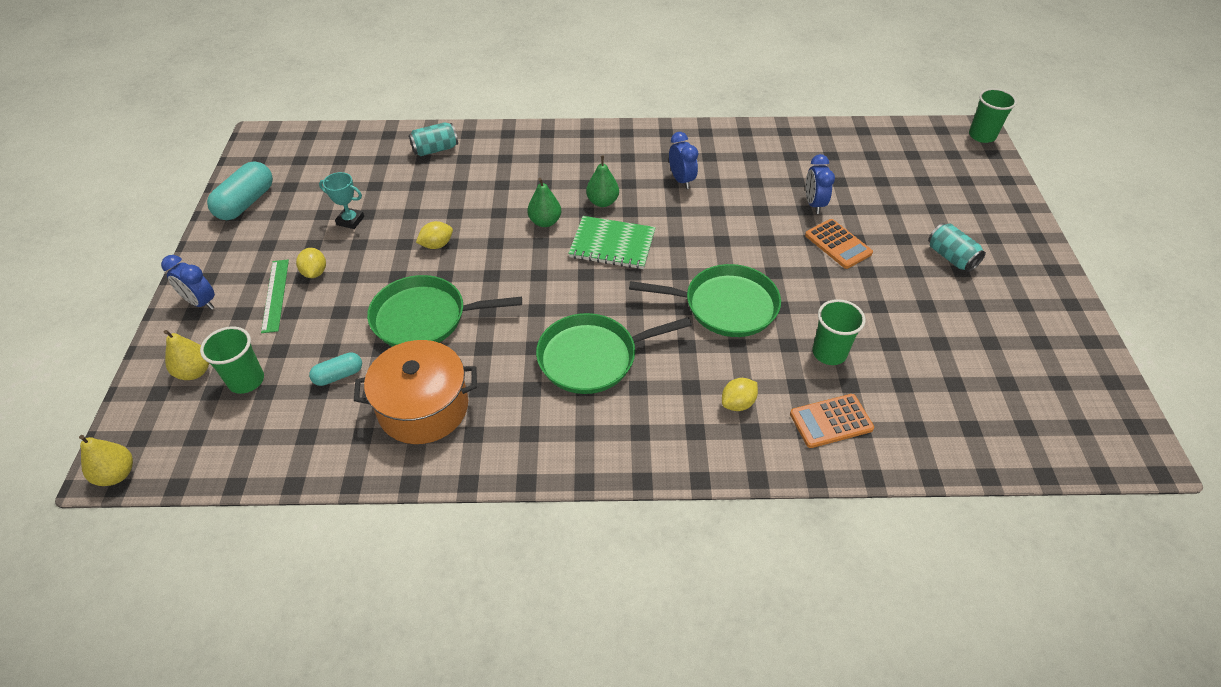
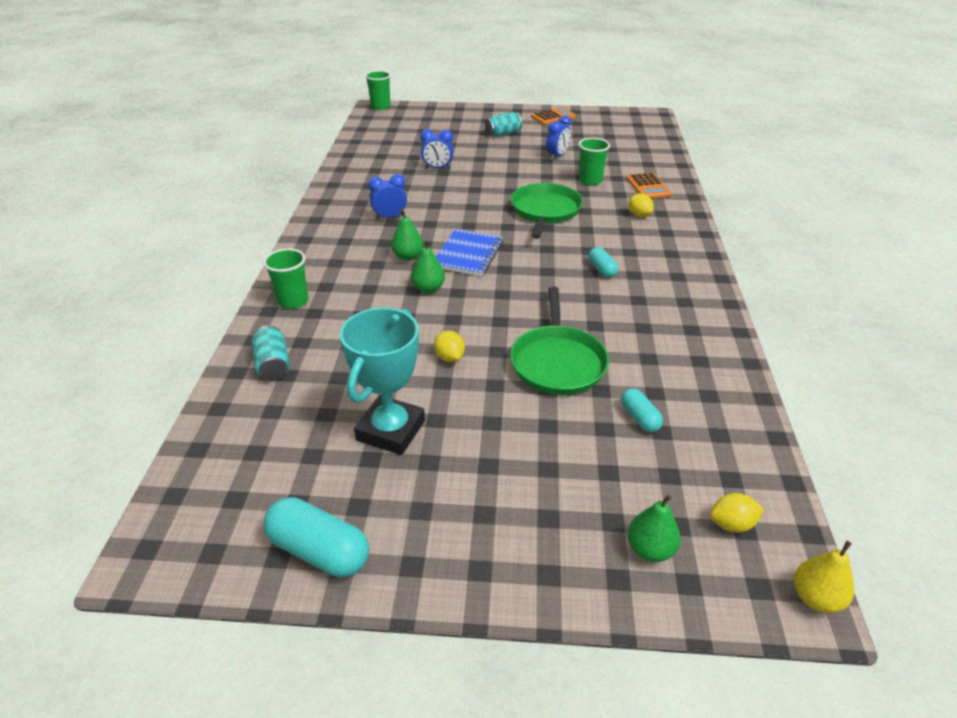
camera: 85 degrees left, 10 degrees down
(194, 371) = (650, 549): yellow pear -> green pear
(201, 302) = (529, 567): blue clock -> blue clock (557, 156)
(246, 380) = (657, 494): green cup -> green cup (293, 301)
(275, 295) = (518, 487): green ruler -> none
(315, 272) = (482, 454): yellow lemon -> yellow lemon (732, 524)
(350, 220) = (391, 430): turquoise trophy -> turquoise trophy, size x1.99
(423, 408) = (670, 358): orange pot -> none
(592, 357) = (602, 269): green pan -> turquoise capsule
(612, 244) = (468, 254): green notebook -> blue notebook
(838, 244) = (484, 165): orange calculator -> orange calculator (553, 117)

